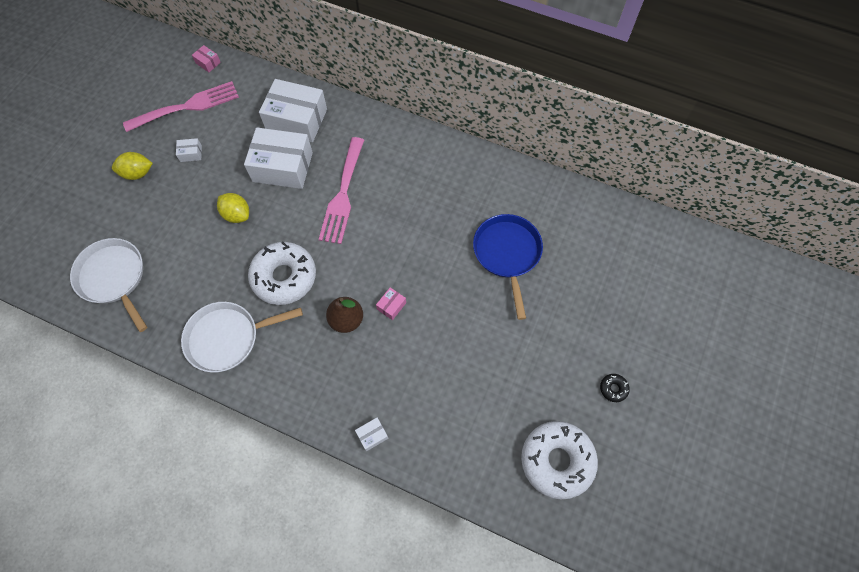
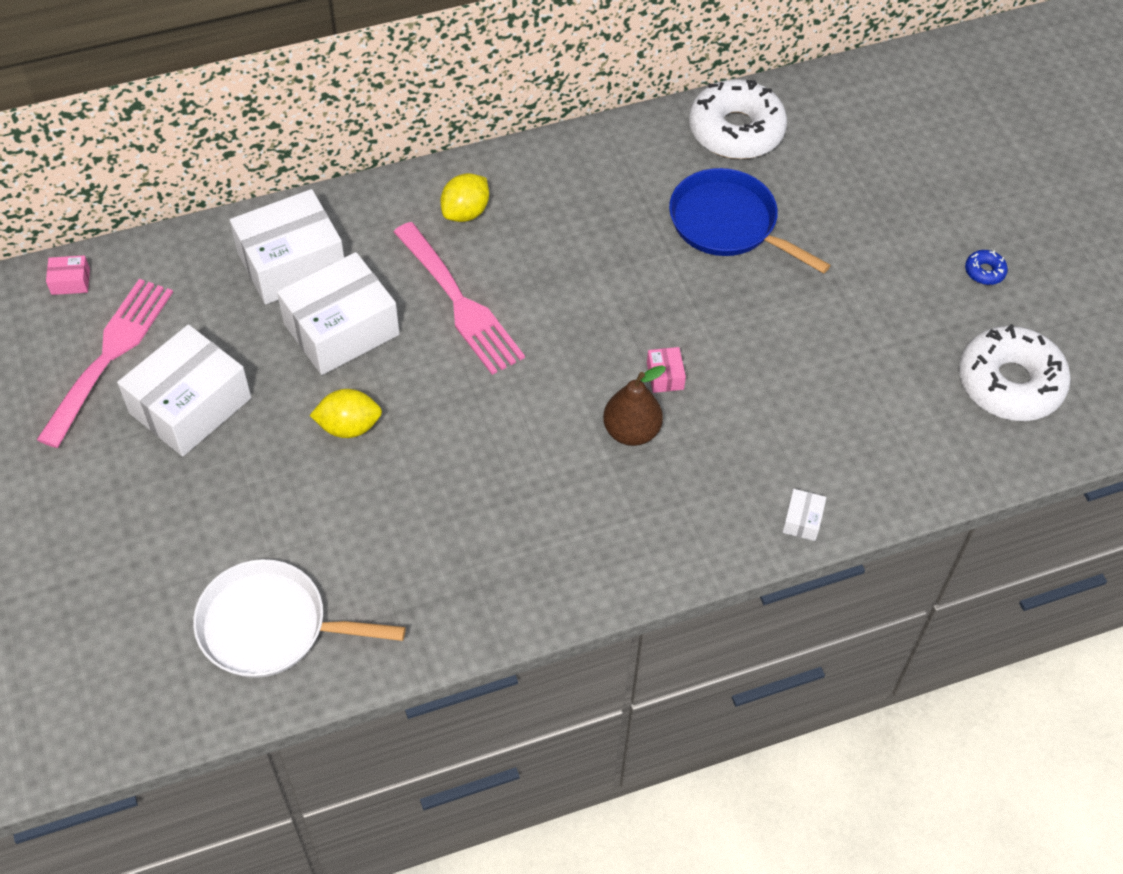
camera: 45 degrees left, 10 degrees down
(137, 173) = (141, 484): yellow lemon -> yellow lemon (465, 212)
(191, 153) = (190, 405): white box -> white box, size x2.45
(227, 338) = (512, 566): white pan -> none
(284, 277) = (499, 446): white donut -> white donut (736, 130)
(613, 389) = (984, 271): black donut -> blue donut

